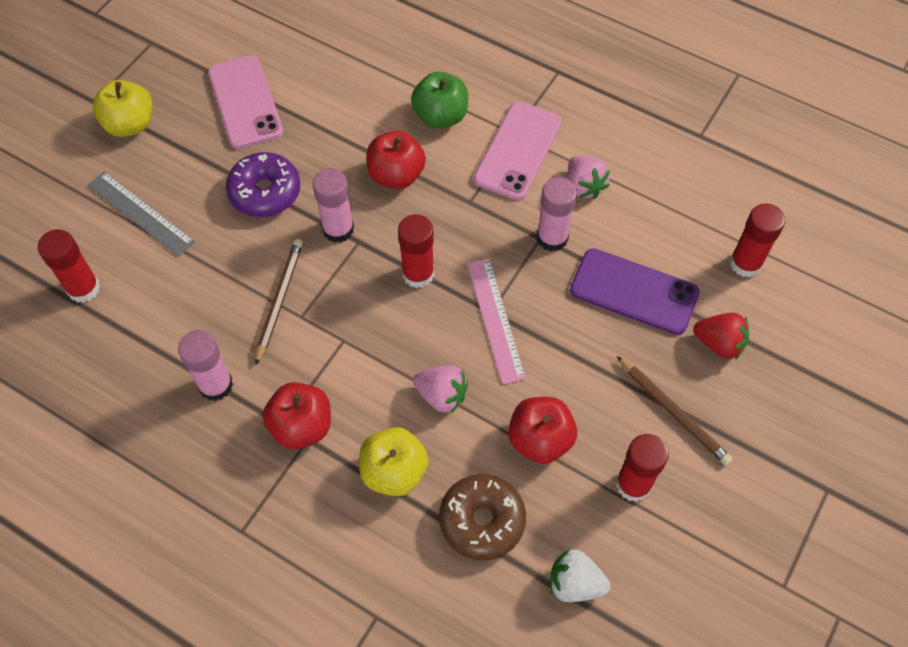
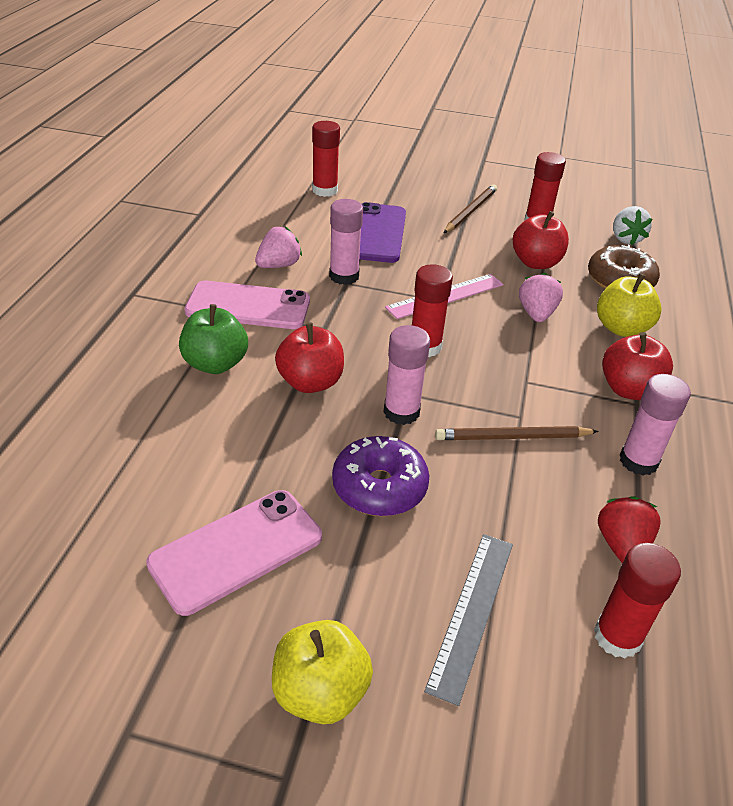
camera: 110 degrees left, 20 degrees down
(719, 344) = (402, 197): red strawberry -> red strawberry (621, 545)

